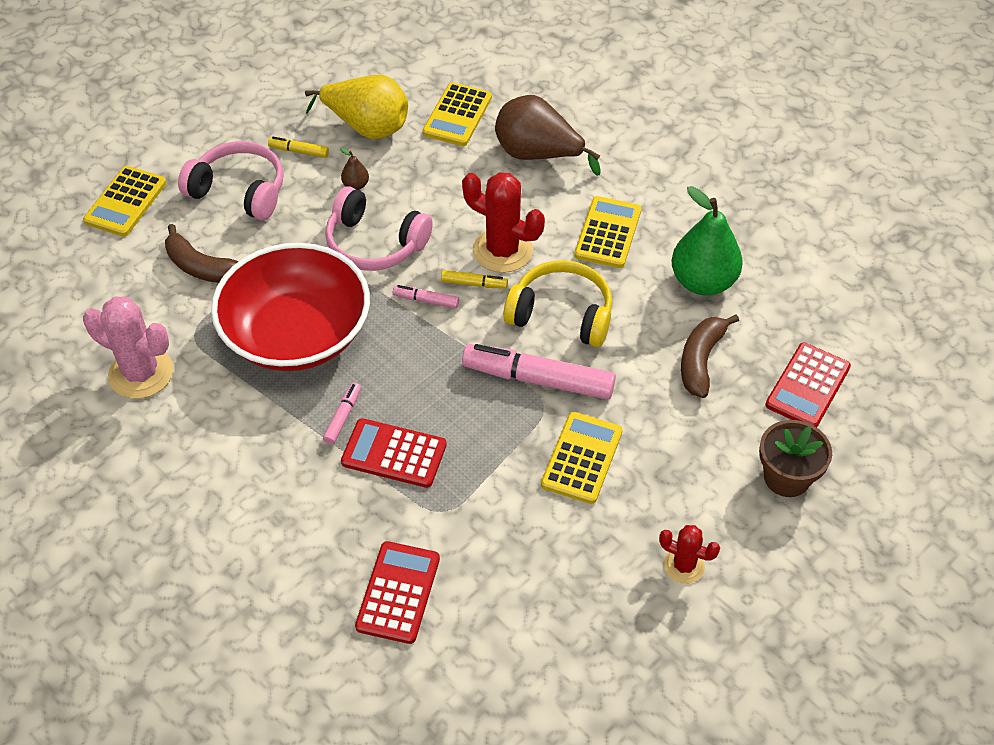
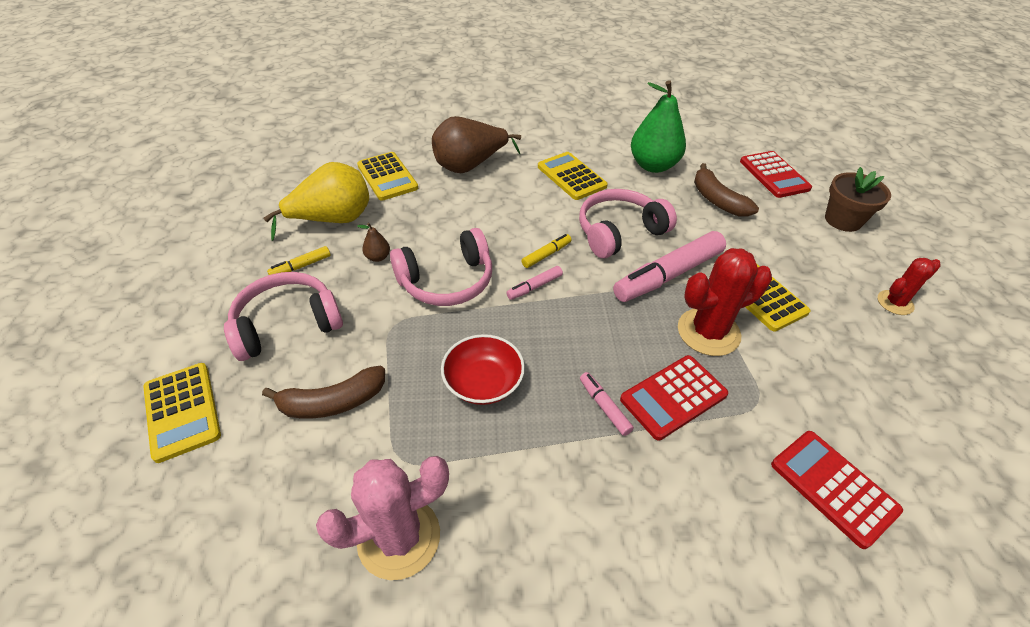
camera: 50 degrees left, 5 degrees down
(296, 334) = (483, 382): red bowl -> red bowl, size x0.49
(502, 250) = (532, 225): red cactus -> red cactus (708, 332)
(561, 314) = (619, 232): yellow headphones -> pink headphones

